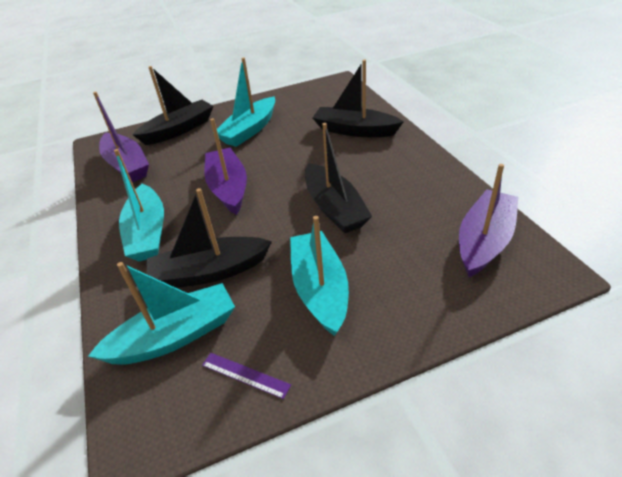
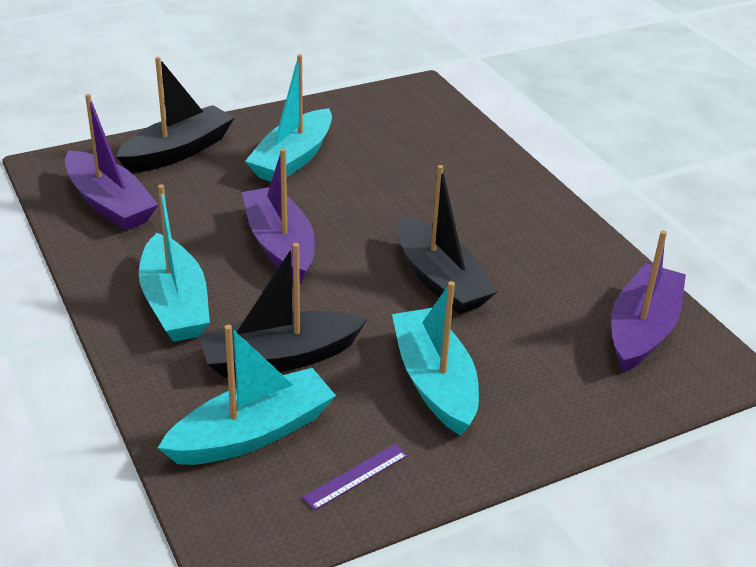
camera: 10 degrees left, 5 degrees down
(245, 375) = (355, 476): purple ruler -> purple ruler turned 60 degrees counterclockwise
(354, 130) = (455, 169): black boat -> none

